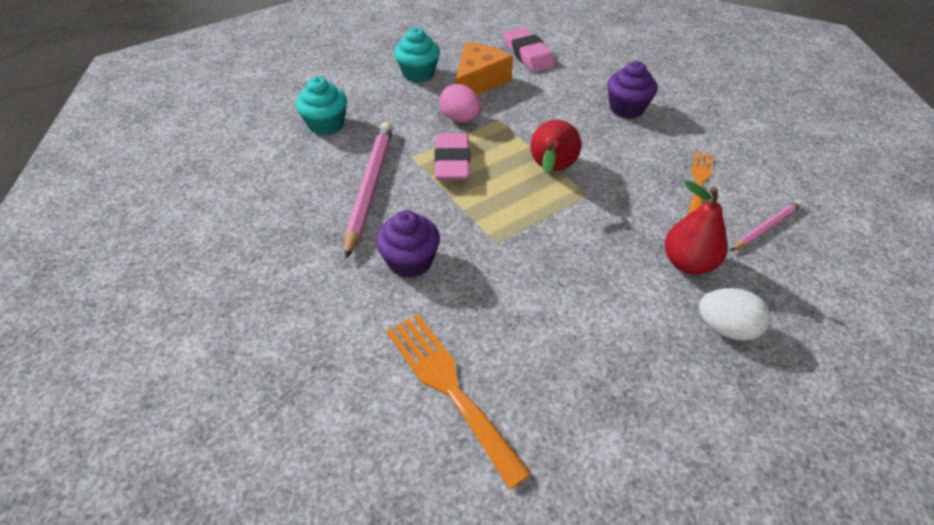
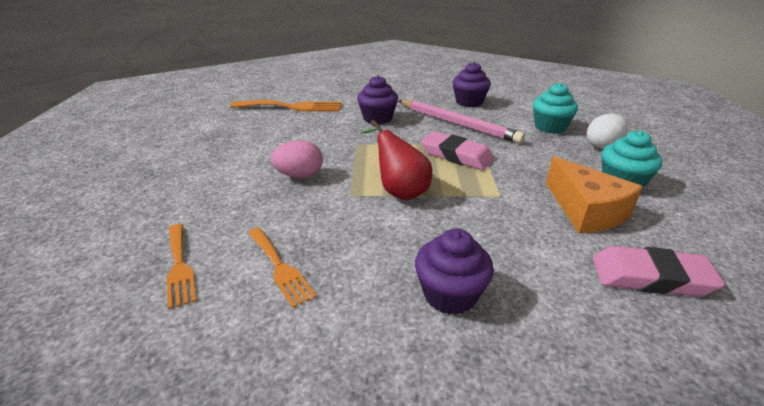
camera: 125 degrees right, 15 degrees down
(285, 202) = (469, 102): none -> purple cupcake
(460, 119) = (517, 177): pink egg -> pink egg (299, 175)
(687, 263) = (229, 200): red pear -> none
(726, 328) = (175, 185): white egg -> white egg (602, 146)
(766, 227) = (179, 266): pink pencil -> orange fork

